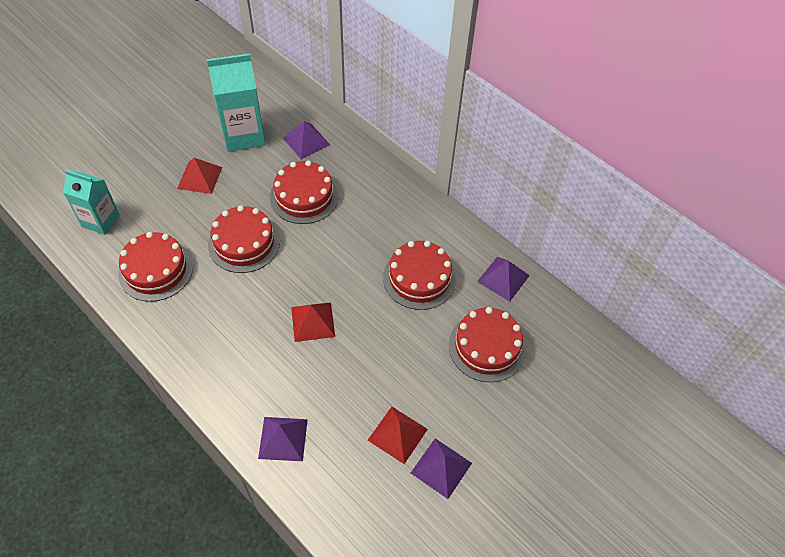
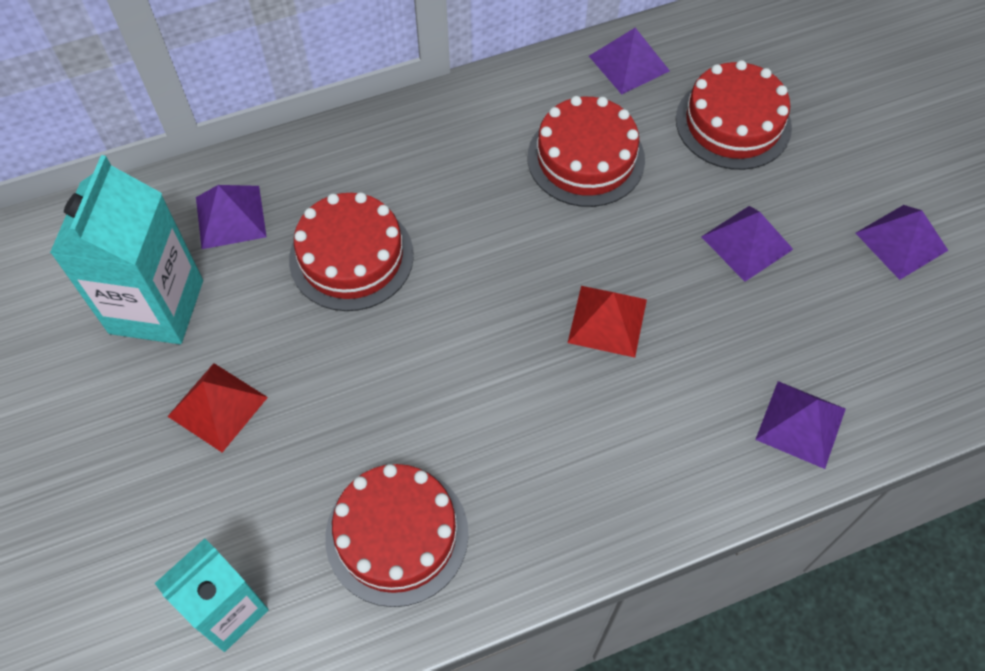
camera: 65 degrees left, 5 degrees up
(244, 243) = (405, 375): red cake -> none
(397, 434) = (837, 274): red pyramid -> none
(398, 378) = (747, 242): none -> purple pyramid

